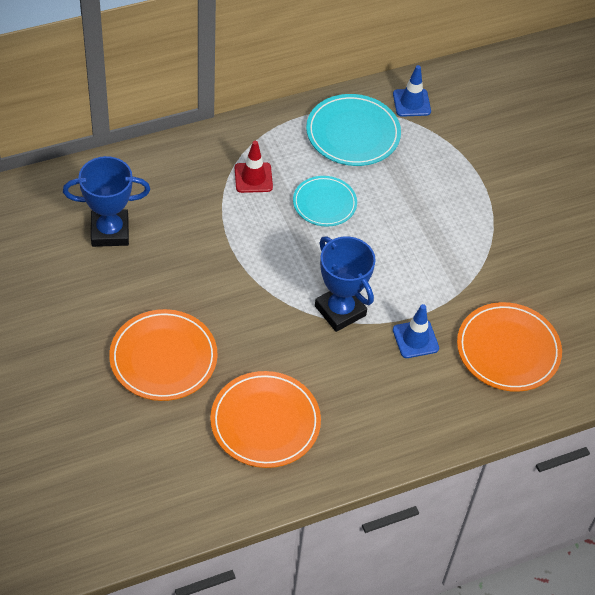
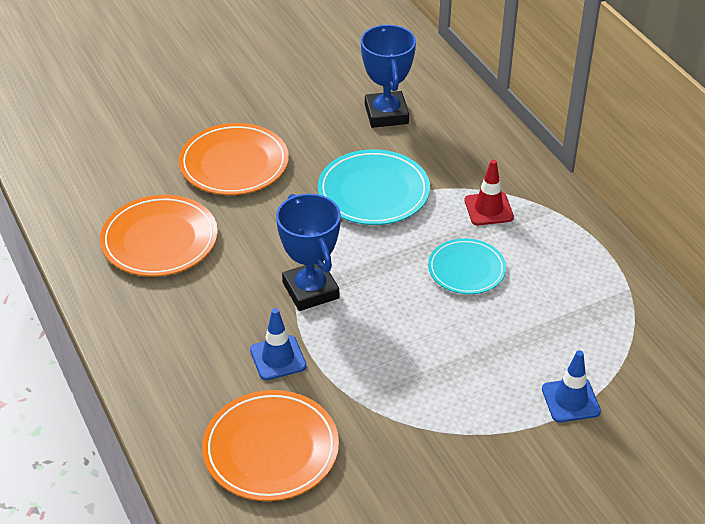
camera: 90 degrees right, 10 degrees down
(340, 311) = (310, 290): blue trophy -> blue trophy turned 75 degrees counterclockwise
(353, 133) = (587, 289): turquoise plate -> turquoise plate (373, 192)
(411, 103) = (663, 344): blue traffic cone -> blue traffic cone (570, 400)

